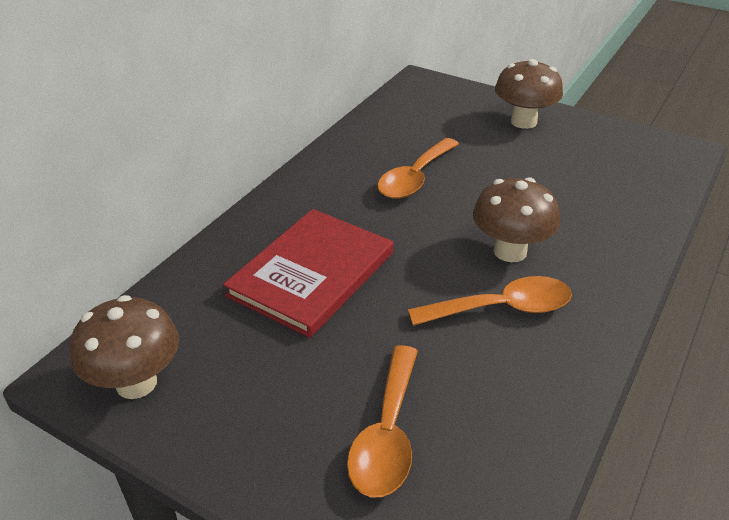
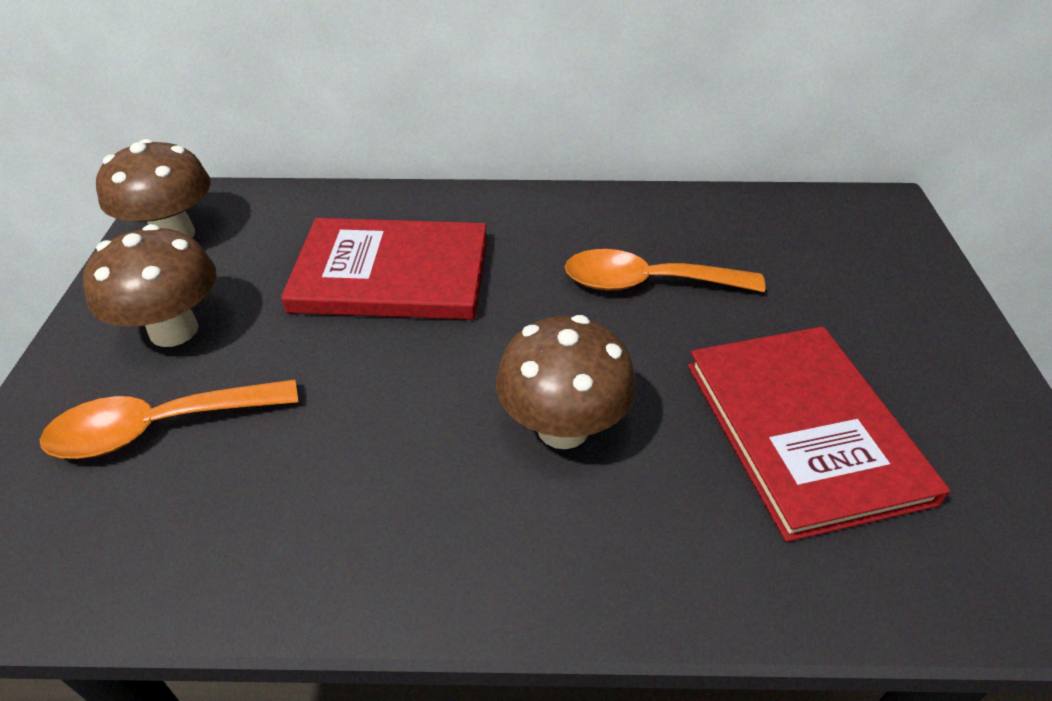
camera: 60 degrees right, 5 degrees up
(502, 308) = (432, 459): orange spoon -> none
(523, 122) = (914, 339): brown mushroom -> brown mushroom (174, 330)
(560, 178) = (803, 430): none -> red book

